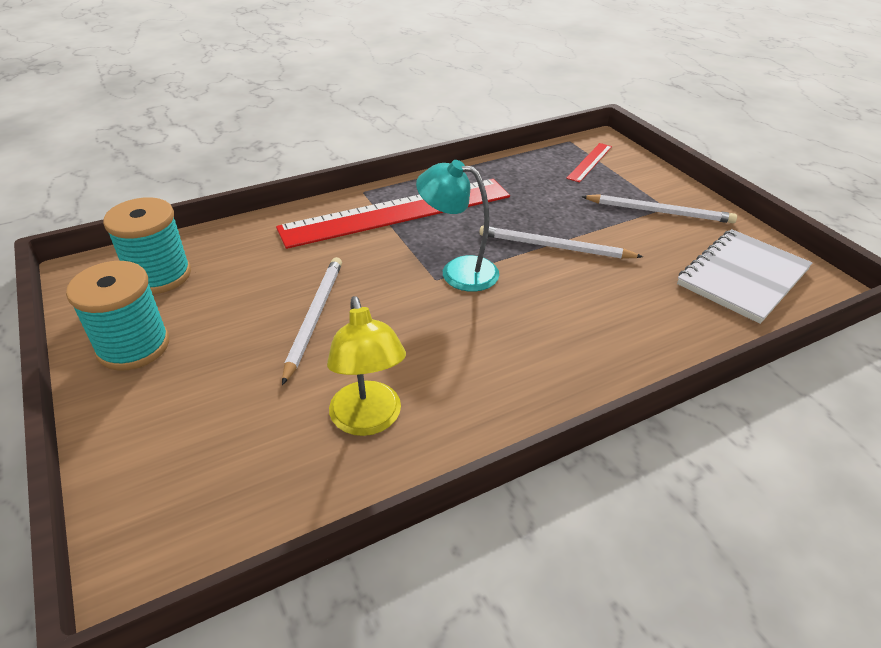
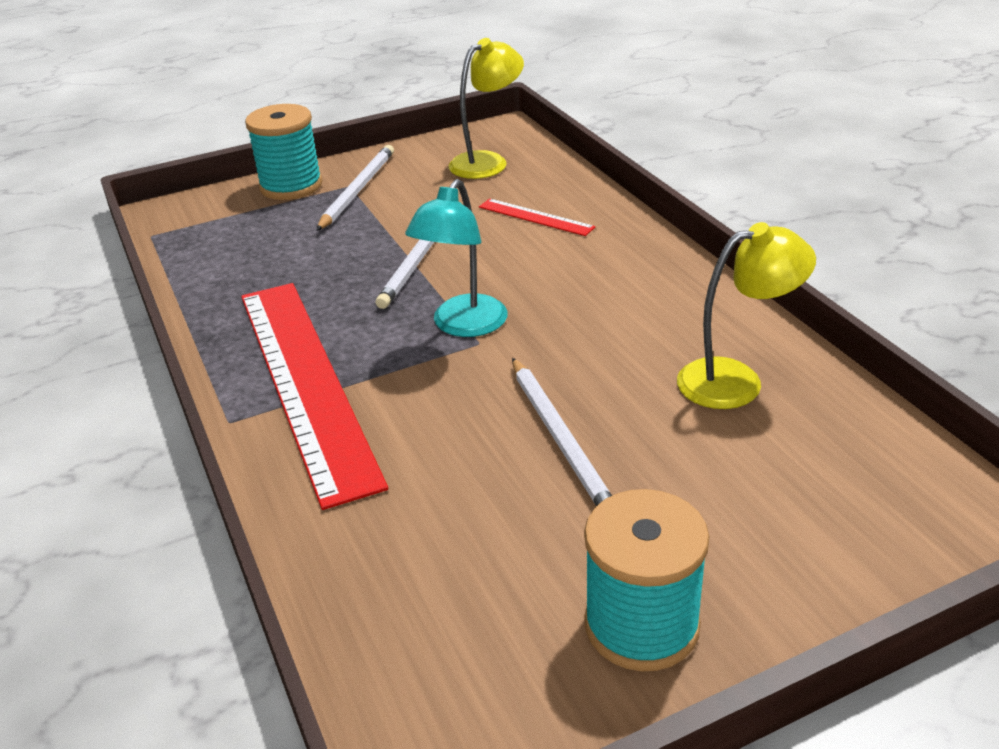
camera: 85 degrees left, 5 degrees down
(159, 275) = (451, 641): turquoise spool -> turquoise spool (291, 186)
(314, 317) = (561, 439): white pencil -> white pencil turned 120 degrees counterclockwise
(589, 162) = (220, 224): red ruler -> red ruler (535, 217)
(742, 277) = (488, 162): white notebook -> yellow lamp

